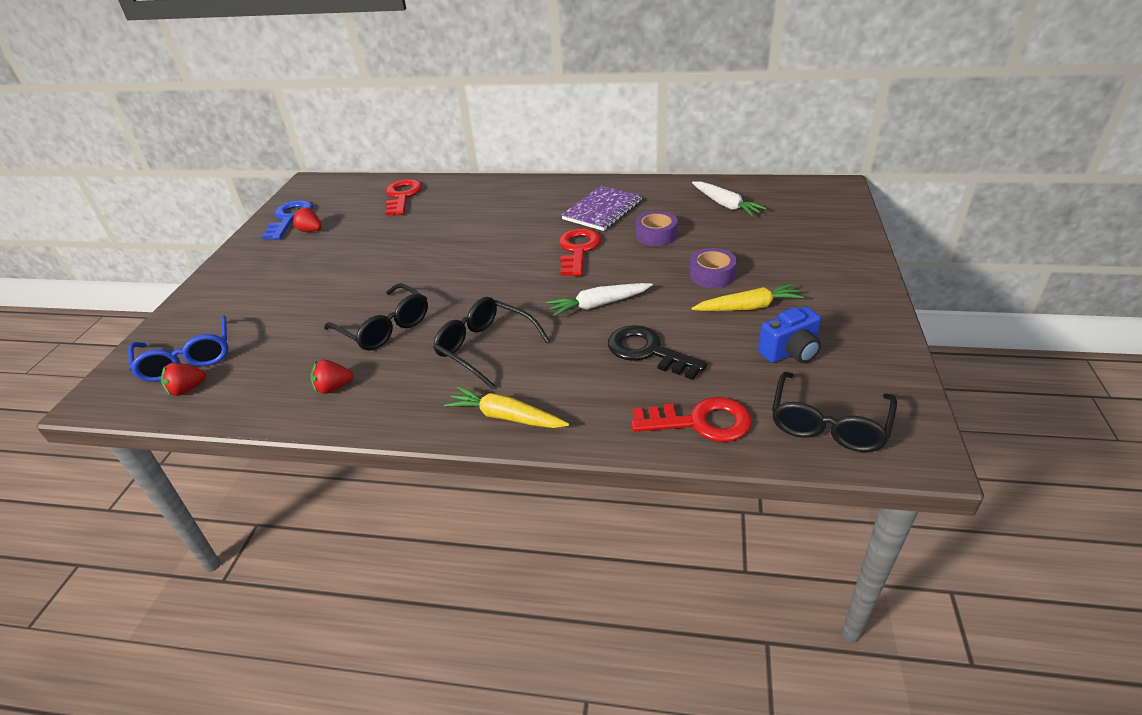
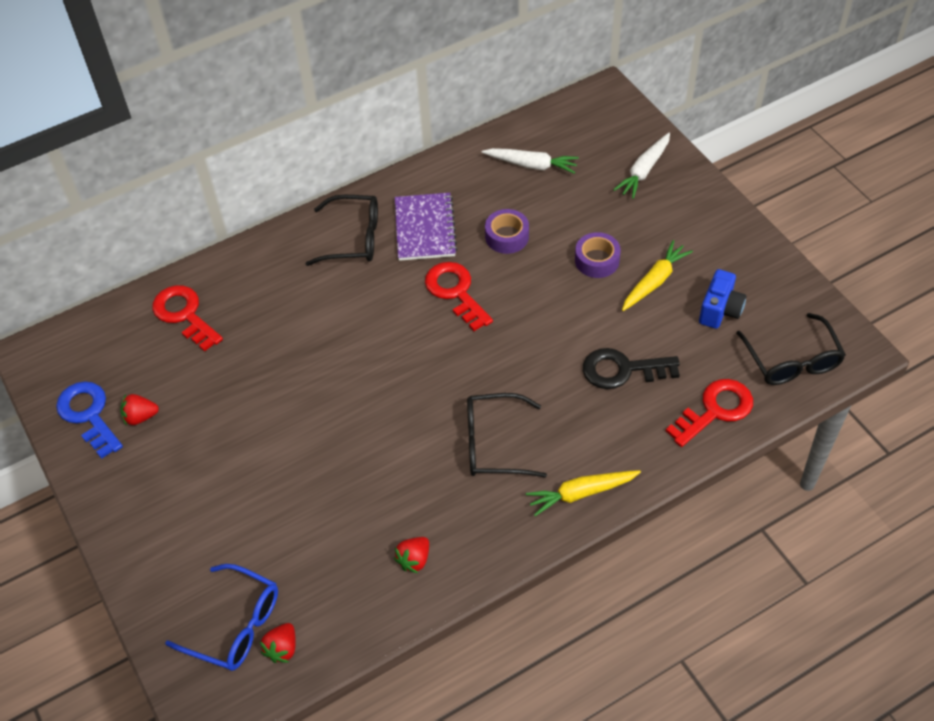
camera: 40 degrees left, 15 degrees up
(385, 328) = (381, 478): black glasses -> black glasses (354, 238)
(598, 305) = (538, 345): white carrot -> white carrot (644, 170)

